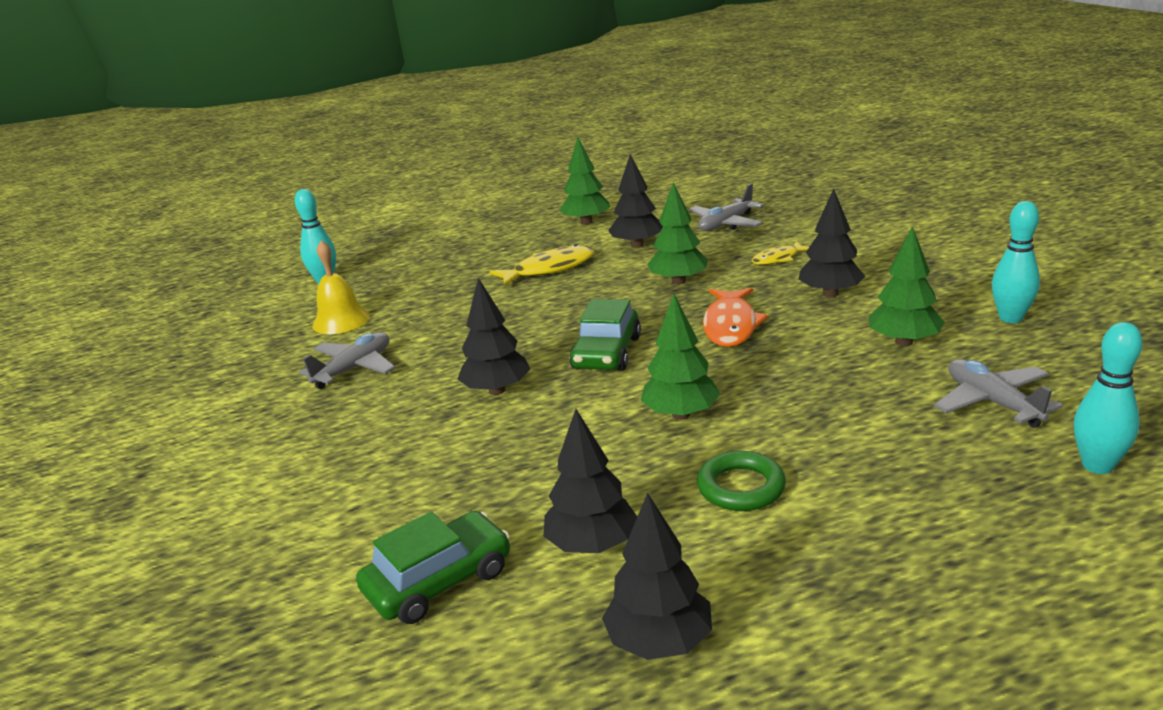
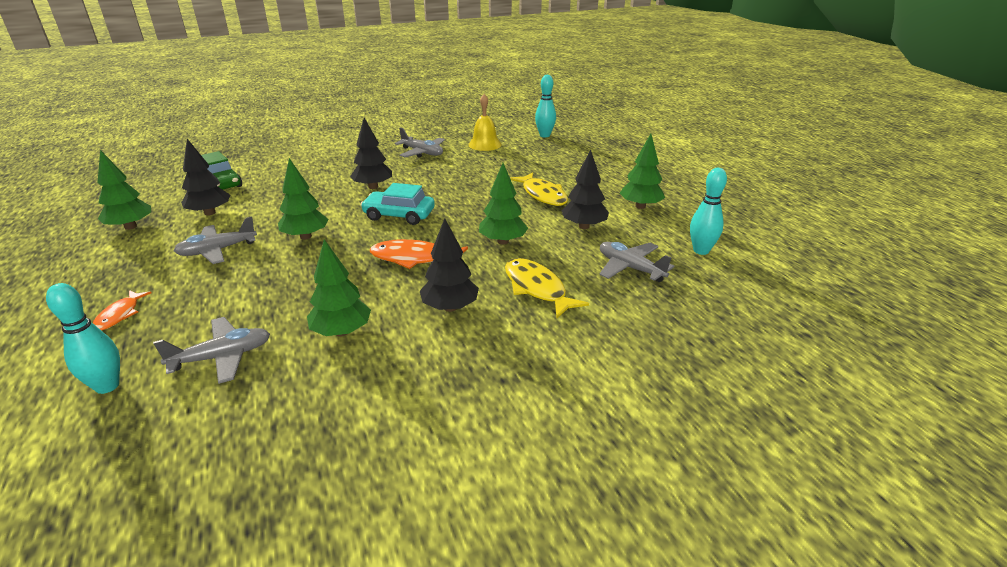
camera: 85 degrees right, 5 degrees up
(607, 353) = (399, 215): green car -> turquoise car
(659, 642) = (130, 227): black tree -> green tree
(741, 487) = (217, 250): green ring -> grey plane
(778, 258) = (537, 288): yellow fish -> yellow fish, size x1.66
(958, 519) = (120, 315): none -> orange fish
(1010, 318) = (349, 404): turquoise bowling pin -> turquoise bowling pin (701, 251)

